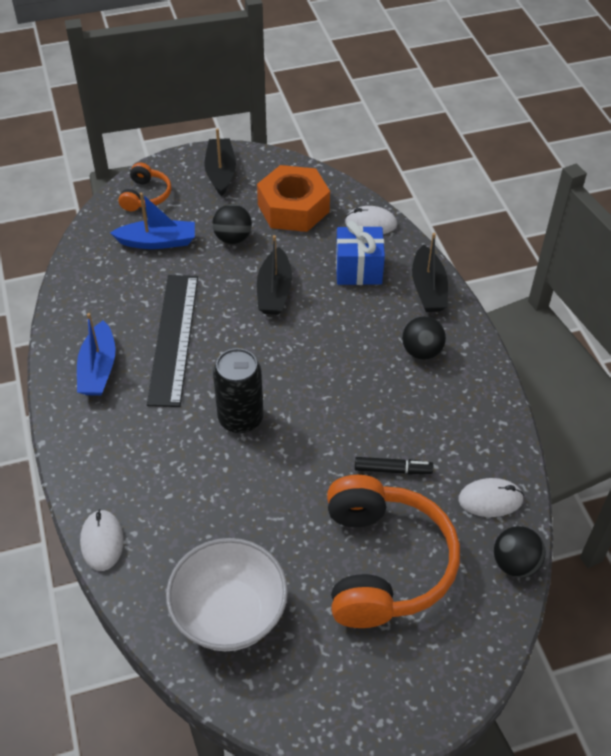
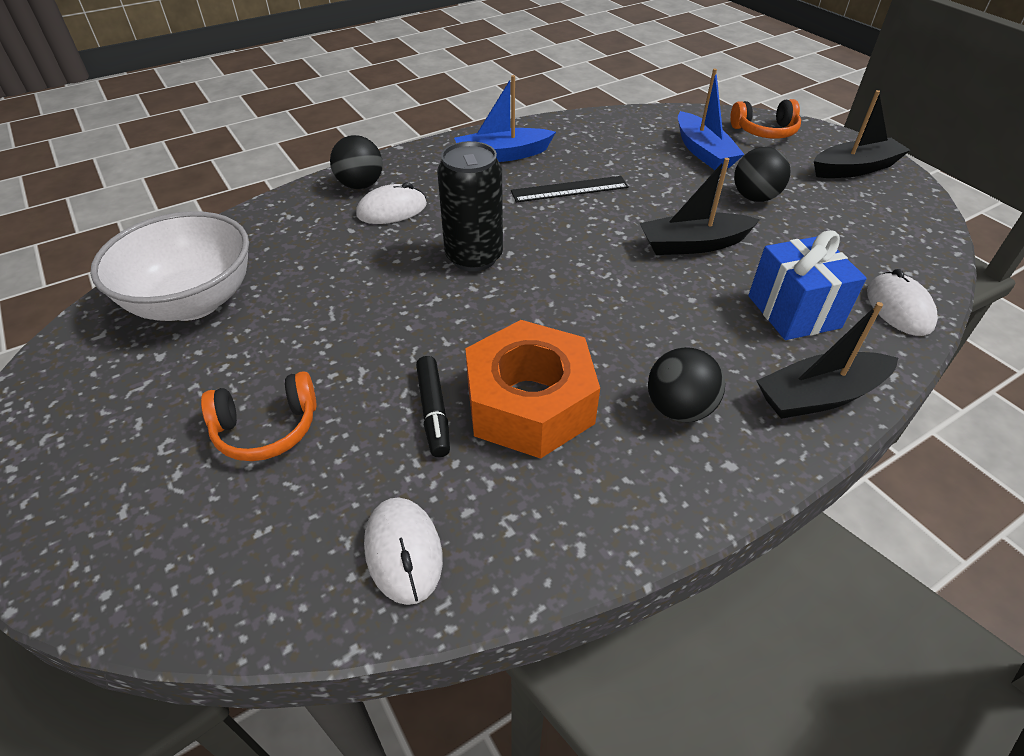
camera: 75 degrees right, 5 degrees down
(102, 541) = (286, 202): white mouse -> white mouse (392, 210)
(174, 338) = (569, 189): black ruler -> black ruler, size x0.57
(293, 208) = (854, 233): orange nut -> orange nut (530, 403)
(383, 563) = (267, 429): orange headphones -> orange headphones, size x0.48
(515, 563) = (272, 611): black ball -> black ball (360, 185)

